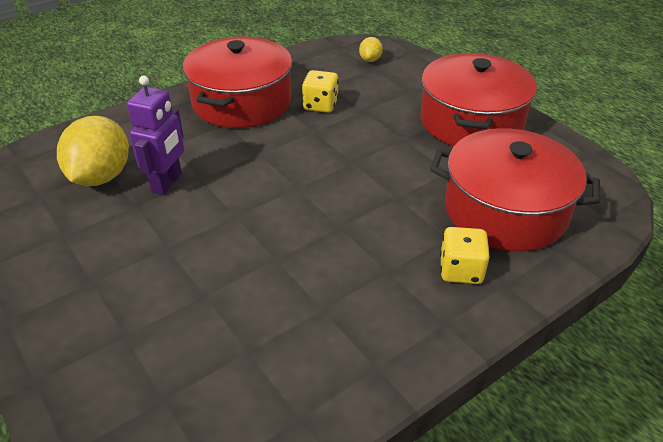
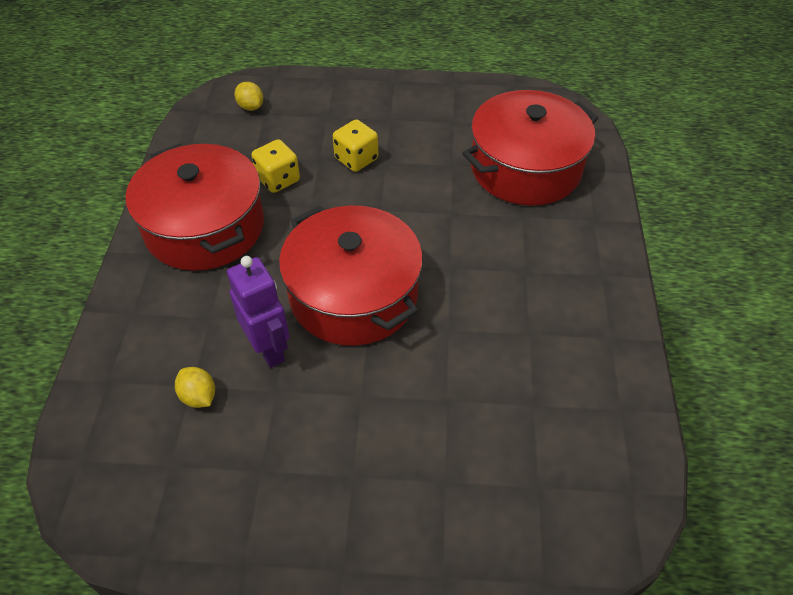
camera: 50 degrees left, 10 degrees up
(101, 176) = (199, 396): yellow lemon -> yellow lemon, size x0.47
(461, 270) = (561, 232): yellow dice -> yellow dice (356, 159)
(471, 121) = (409, 112): red pot -> red pot (353, 294)

